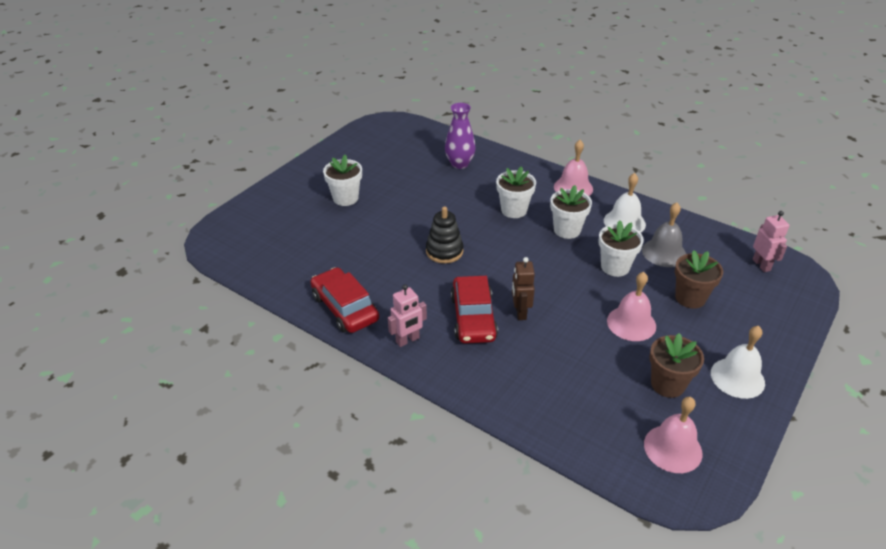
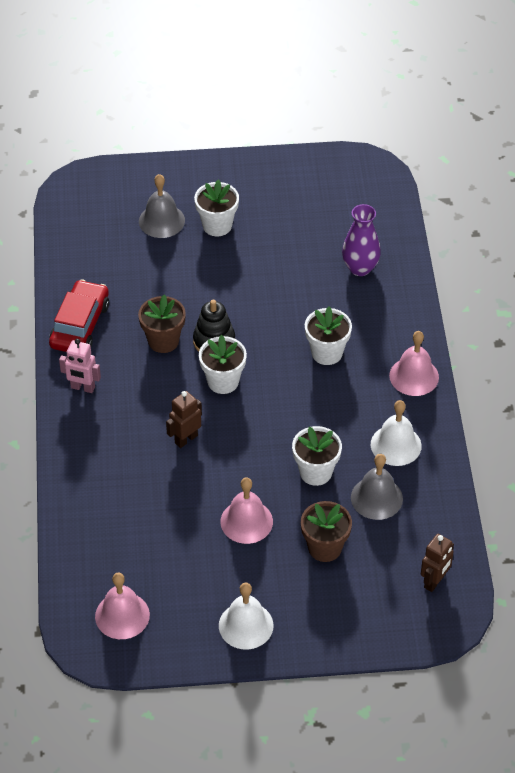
camera: 50 degrees right, 10 degrees up
(306, 218) = (161, 221): none -> grey bell
(473, 317) = (149, 412): red car -> none
(567, 230) = (336, 408): white flower pot -> white flower pot (223, 381)
(667, 384) = (192, 581): brown flower pot -> brown flower pot (163, 341)
(761, 265) = (434, 581): pink robot -> brown robot

